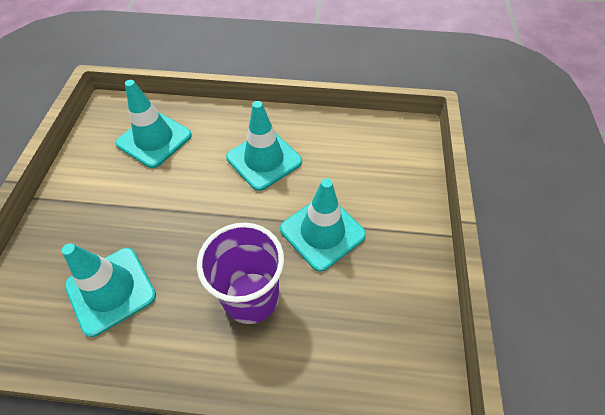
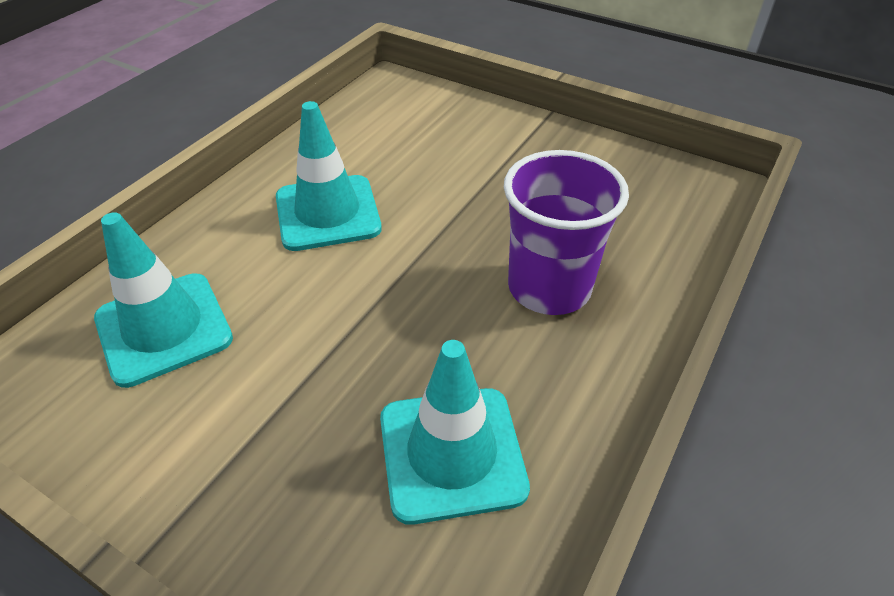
camera: 65 degrees left, 10 degrees down
(322, 232) = (488, 197): turquoise traffic cone -> none

